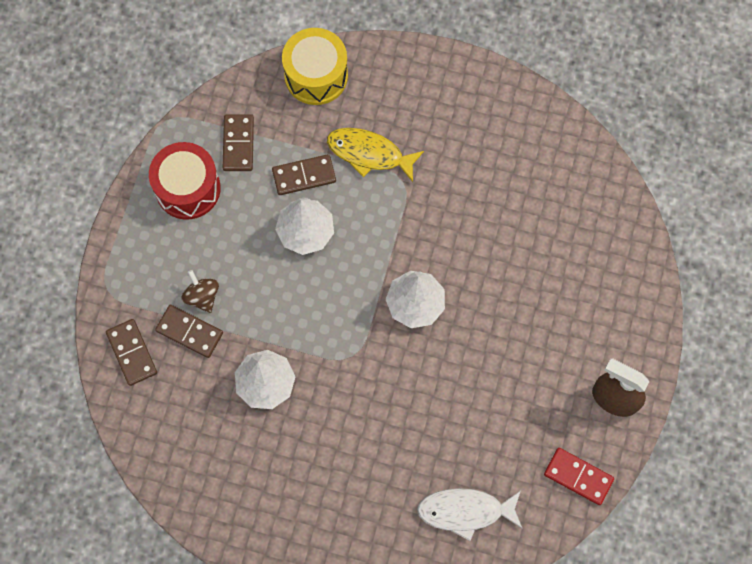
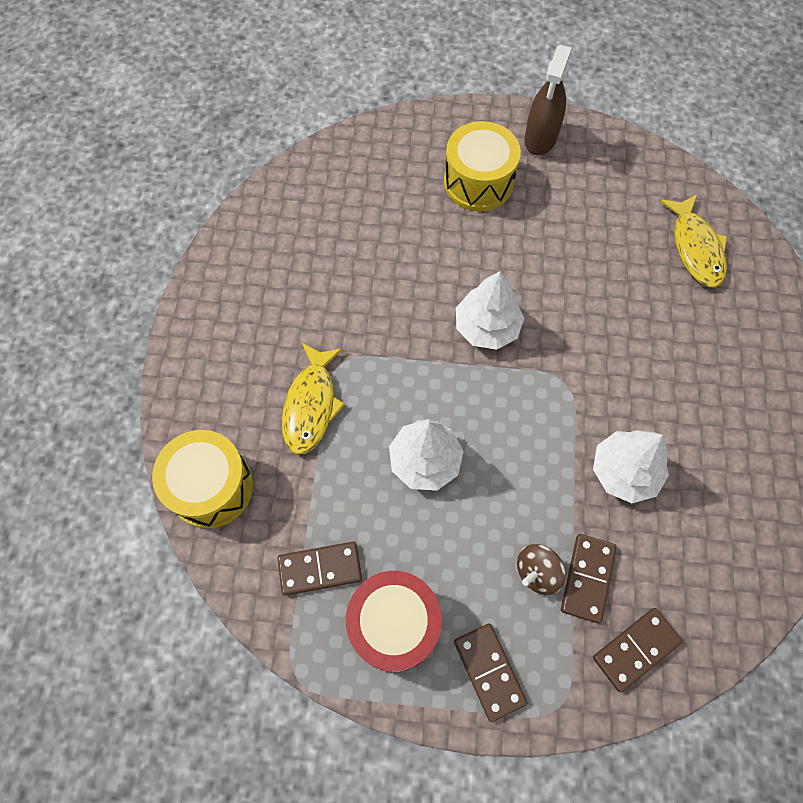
camera: 100 degrees left, 5 degrees down
(304, 176) = (352, 476): brown domino -> brown domino (489, 671)
(465, 511) = (695, 248): white fish -> yellow fish
(569, 328) = (478, 182): none -> yellow drum
(578, 476) = (626, 158): red domino -> none

